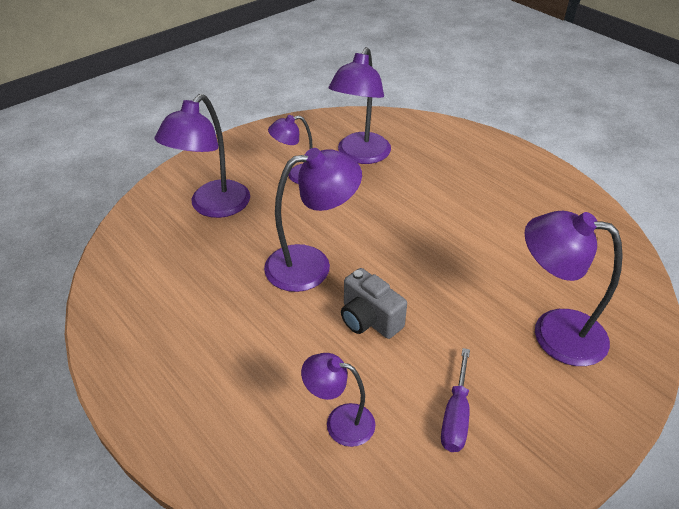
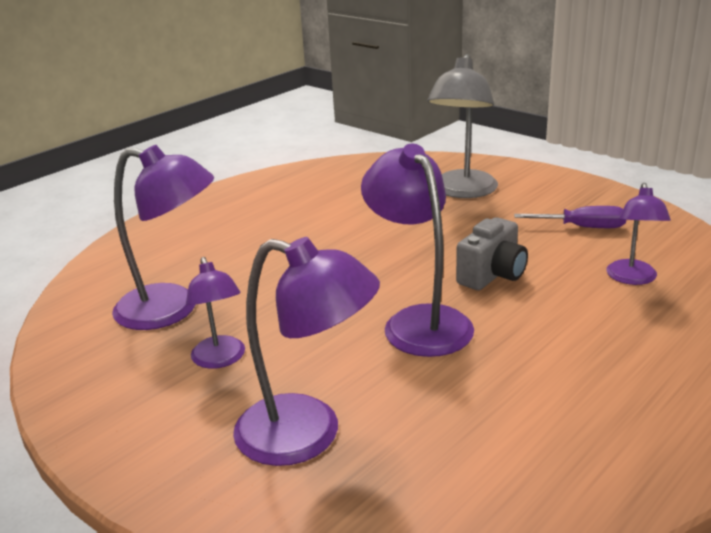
camera: 95 degrees left, 15 degrees down
(554, 332) = (462, 191): purple lamp -> grey lamp

